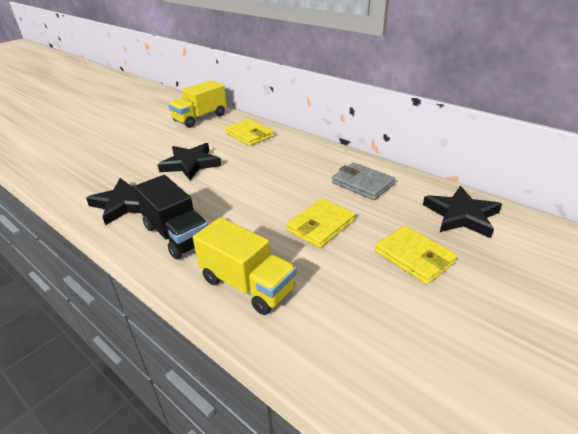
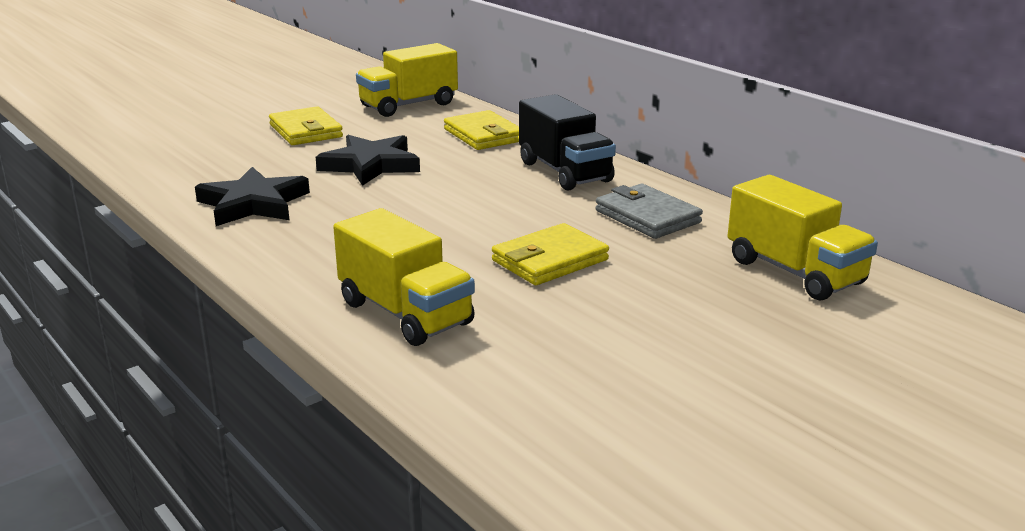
camera: 10 degrees right, 10 degrees down
(177, 235) = (319, 248): black truck -> black truck (564, 172)
(414, 257) = (682, 312): yellow wallet -> yellow wallet (305, 131)
(461, 215) = (794, 272): black star -> yellow truck

